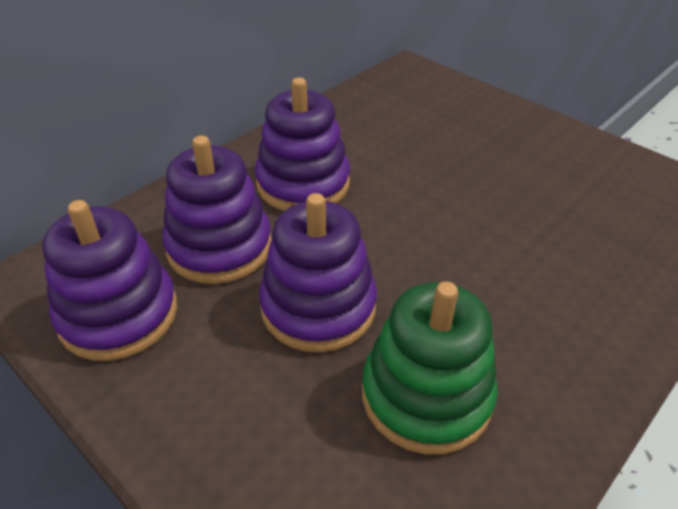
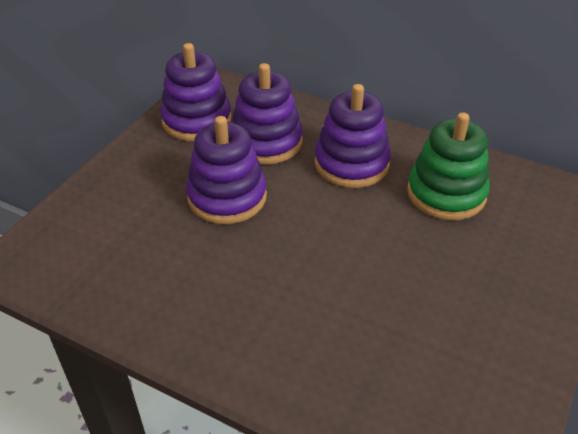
camera: 75 degrees right, 0 degrees up
(426, 395) = (166, 259): green stacking toy -> green stacking toy (446, 193)

